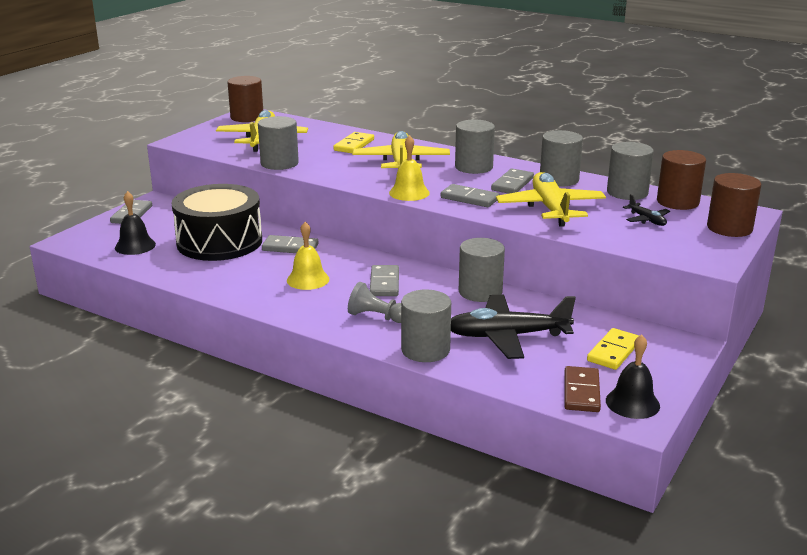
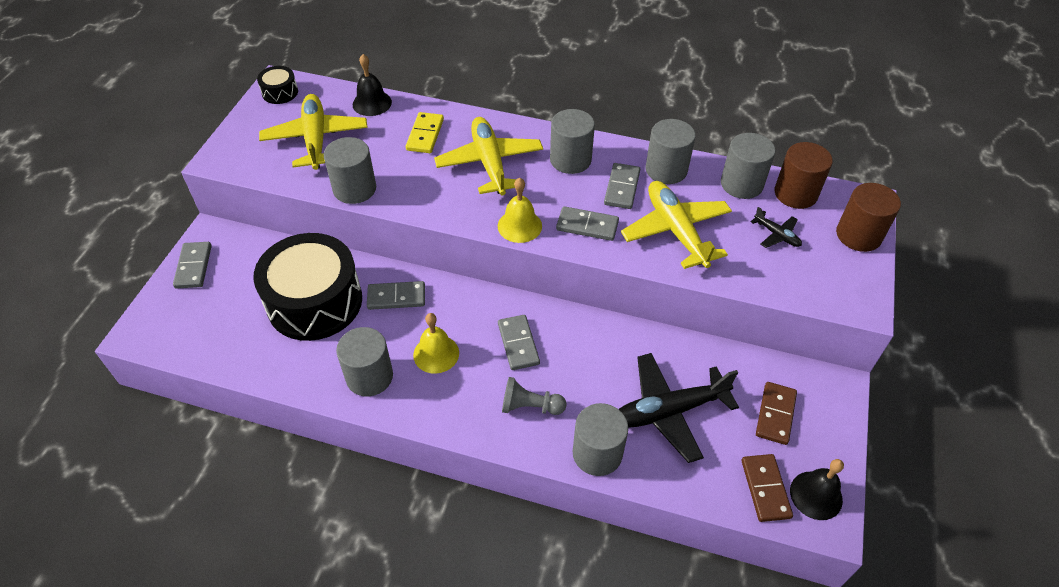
camera: 15 degrees left, 25 degrees up
(135, 246) = (221, 328): black bell -> black bell (372, 103)
(247, 117) = (280, 92): brown cylinder -> black drum
(480, 292) = (619, 339): grey cylinder -> grey cylinder (369, 376)
(614, 351) = (775, 414): yellow domino -> brown domino

